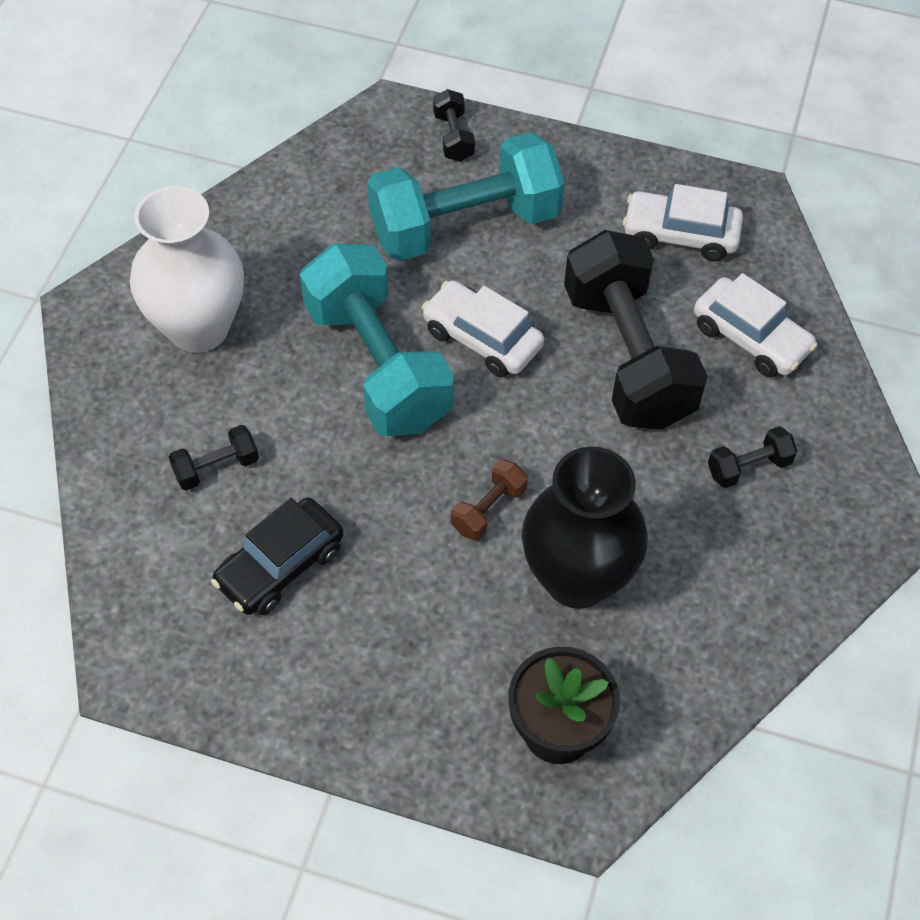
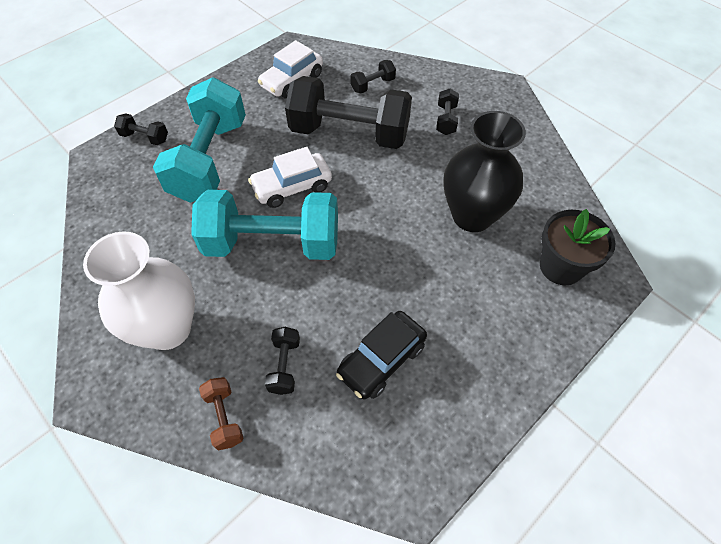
camera: 60 degrees left, 0 degrees up
(280, 566) = (381, 360): black car -> black car turned 60 degrees clockwise
(488, 509) = (406, 235): brown dumbbell -> brown dumbbell (224, 417)
(750, 338) = (373, 85): white car -> black dumbbell

